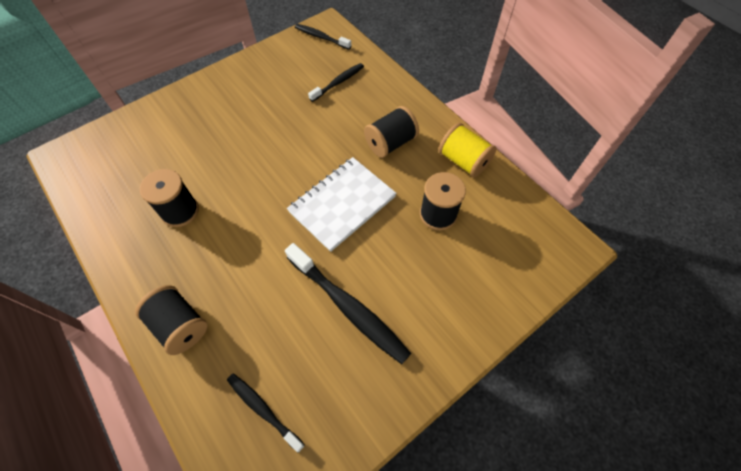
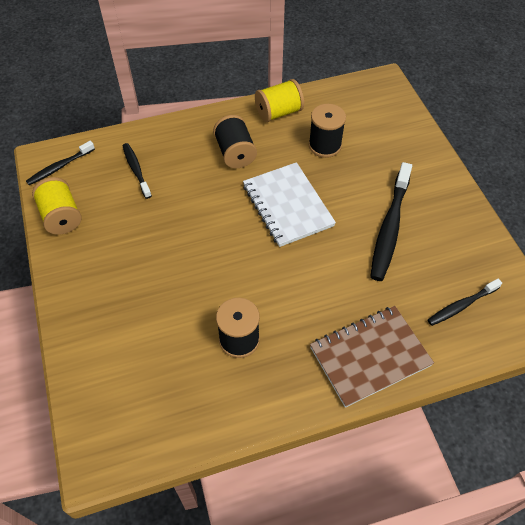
camera: 70 degrees left, 5 degrees down
(180, 325) = (370, 356): black spool -> brown notebook
(272, 57) = (61, 217): none -> yellow spool
(348, 307) = (390, 227): black toothbrush -> black toothbrush turned 135 degrees clockwise

